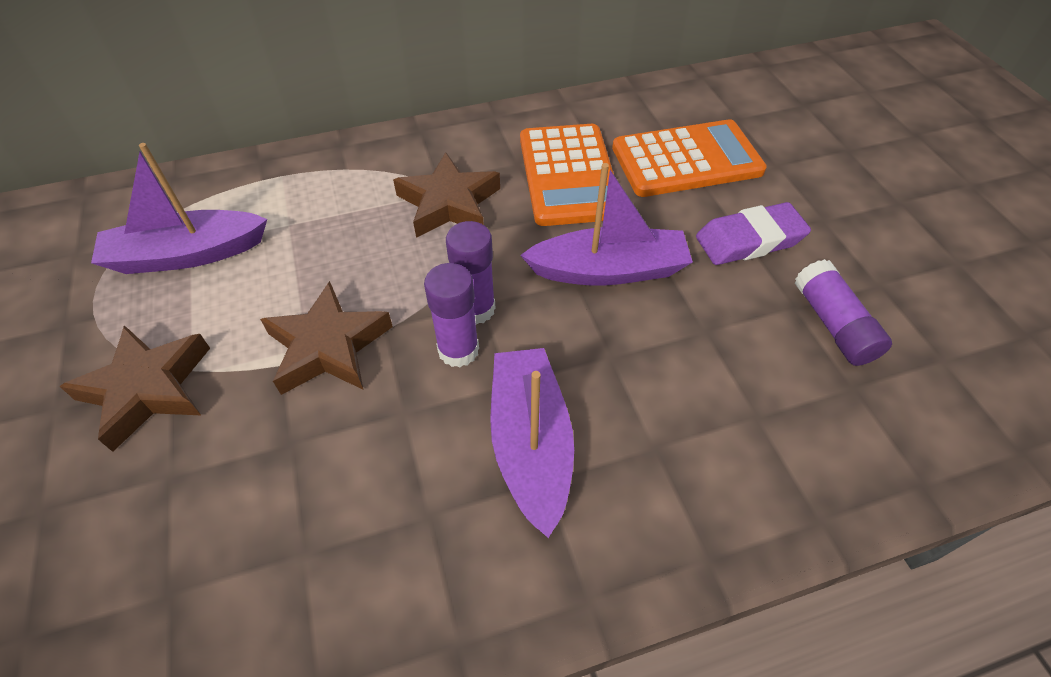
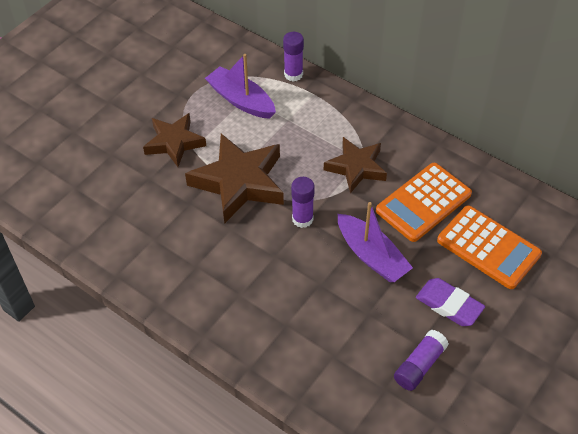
camera: 55 degrees right, 0 degrees up
(328, 346) = (239, 182): brown star -> brown star, size x1.56
(458, 350) = (275, 227): purple glue stick -> purple glue stick (293, 74)
(530, 443) = (252, 280): purple boat -> none

